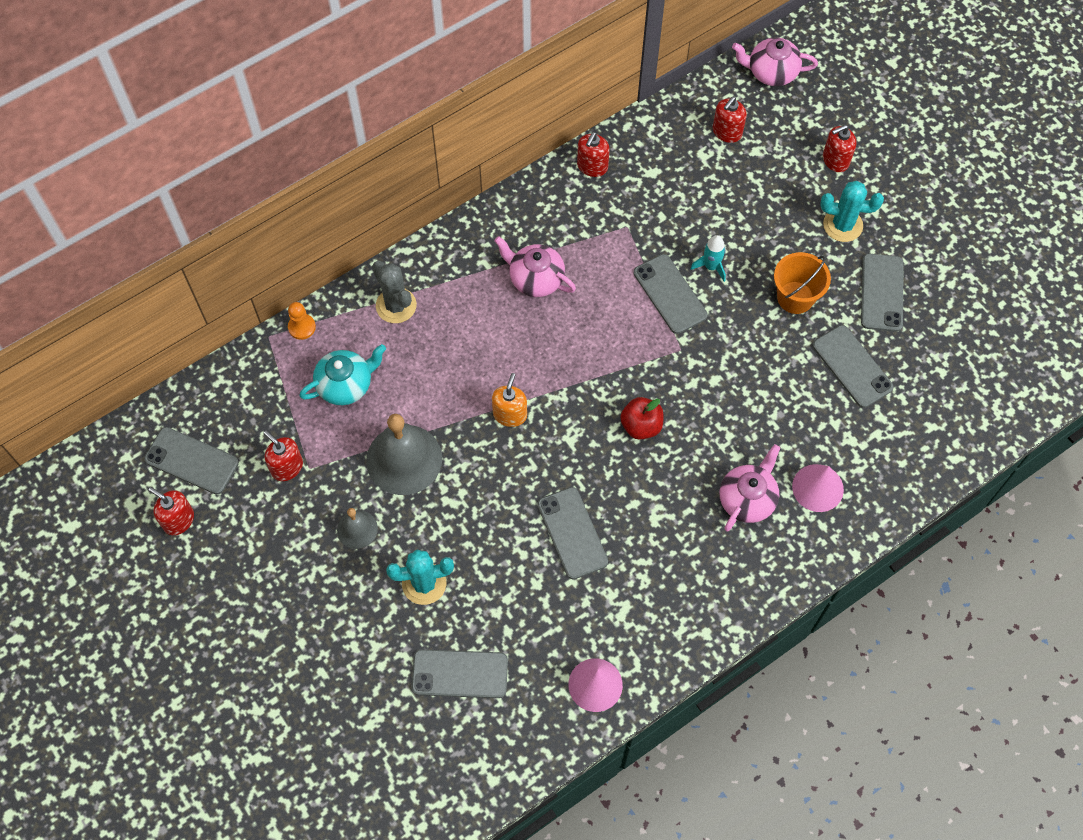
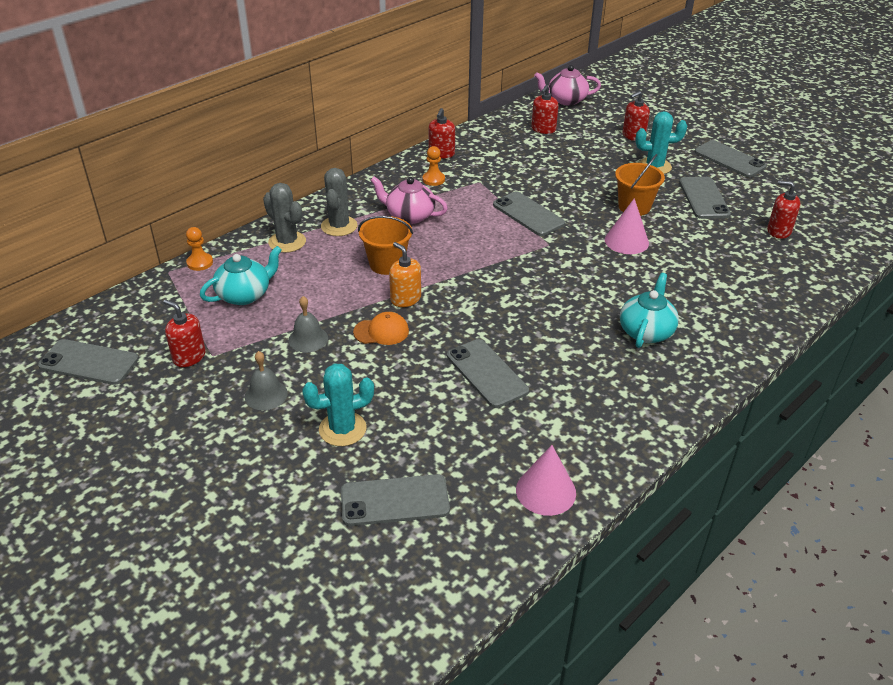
camera: 10 degrees left, 25 degrees down
(178, 520) = (72, 409): red soap dispenser -> red soap dispenser (778, 231)
(404, 459) = (308, 339): grey bell -> grey bell, size x0.52
(455, 286) = (339, 226): none -> grey cactus
(478, 459) = (381, 331): none -> orange cap
(498, 357) = (387, 264): none -> orange bucket
(510, 414) = (405, 299): orange soap dispenser -> orange soap dispenser turned 45 degrees counterclockwise
(574, 215) = (433, 179): none -> orange pawn
(641, 426) = (530, 294): red apple -> none
(711, 266) = (557, 196): turquoise rocket -> none
(747, 499) = (646, 331): pink teapot -> turquoise teapot
(817, 488) = (707, 317): pink cone -> pink cone (626, 241)
(852, 366) = (700, 240): grey phone -> grey phone (729, 159)

